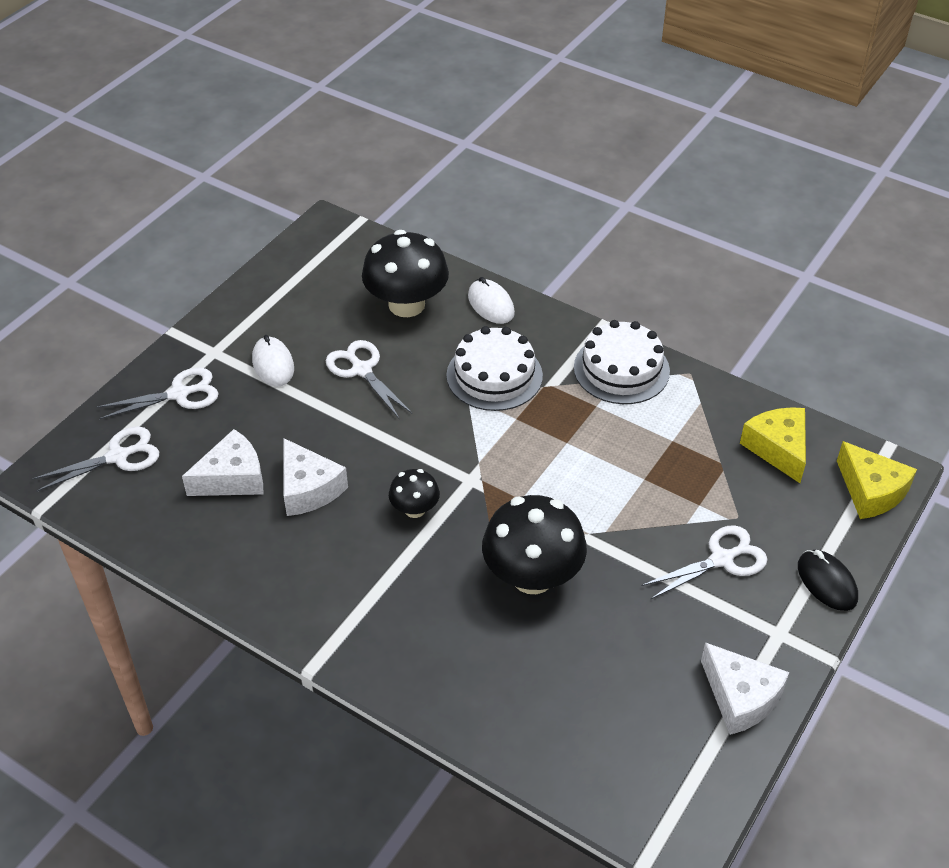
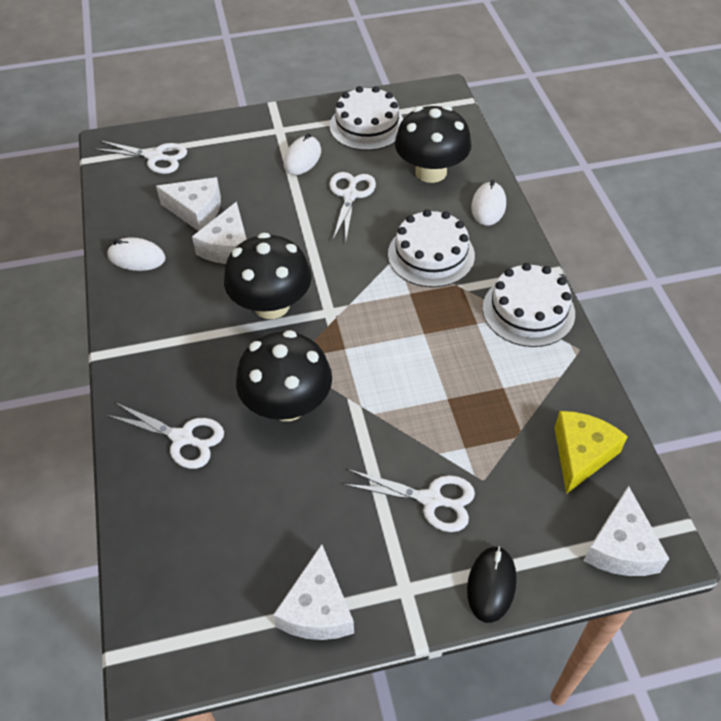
camera: 45 degrees right, 5 degrees up
(179, 394) = (230, 143): white scissors -> white scissors (182, 438)
(231, 559) = (136, 257): none -> white mouse
(296, 297) = (367, 126): none -> white cake
(414, 509) = (271, 305): black mushroom -> black mushroom, size x1.94
(871, 491) = (621, 547): yellow cheese -> white cheese

